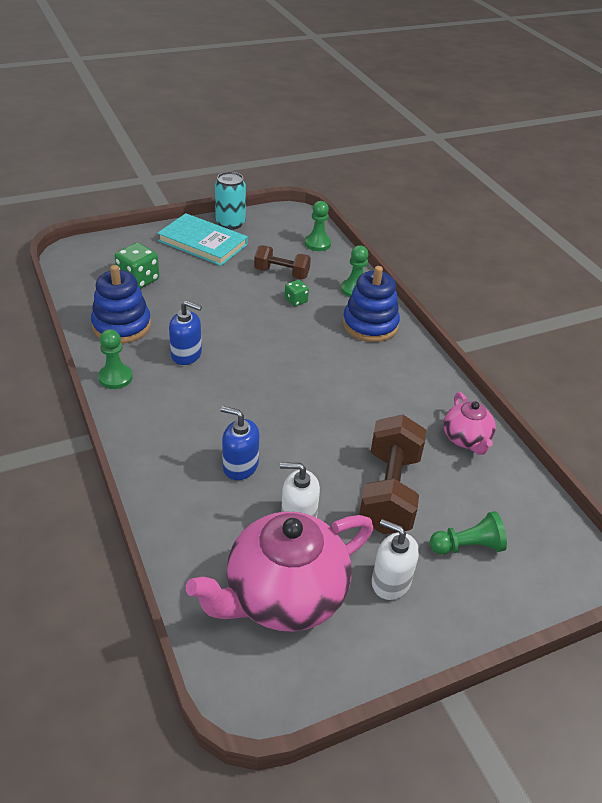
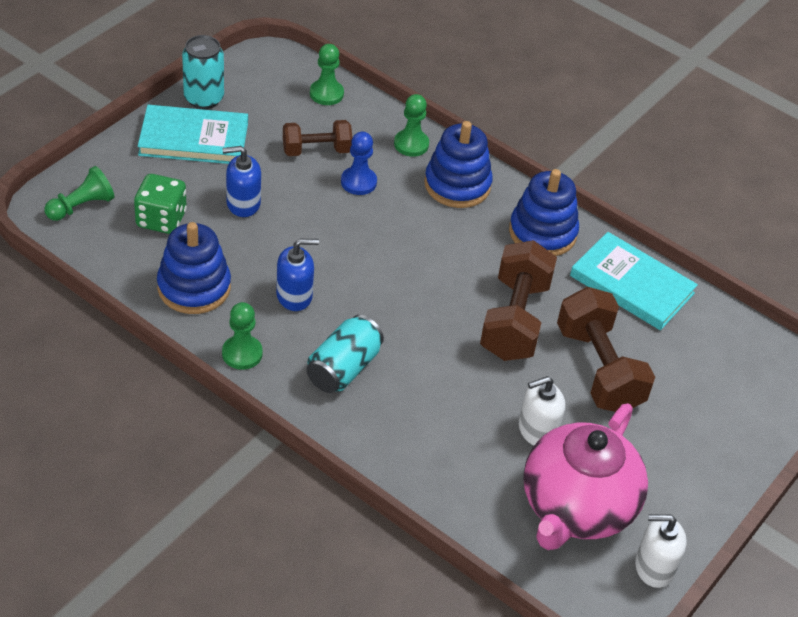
camera: 30 degrees left, 5 degrees up
(179, 414) = (343, 368): none -> turquoise can
(240, 466) = (446, 400): blue soap dispenser -> blue soap dispenser (243, 203)
(296, 300) = (358, 182): green dice -> blue pawn
(344, 429) = (514, 320): none -> brown dumbbell
(390, 581) = (655, 454): white soap dispenser -> white soap dispenser (654, 567)
(415, 377) = (542, 232): none -> blue stacking toy
(466, 439) = (632, 284): pink teapot -> turquoise book
(467, 546) = (697, 393): green pawn -> green pawn (81, 206)

